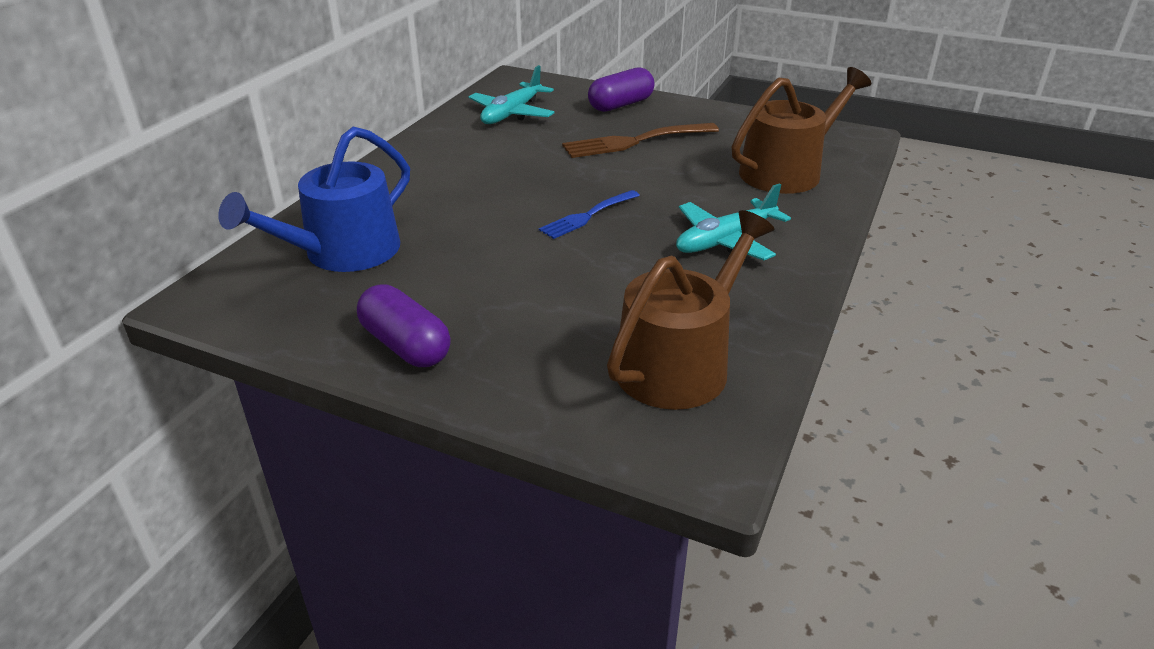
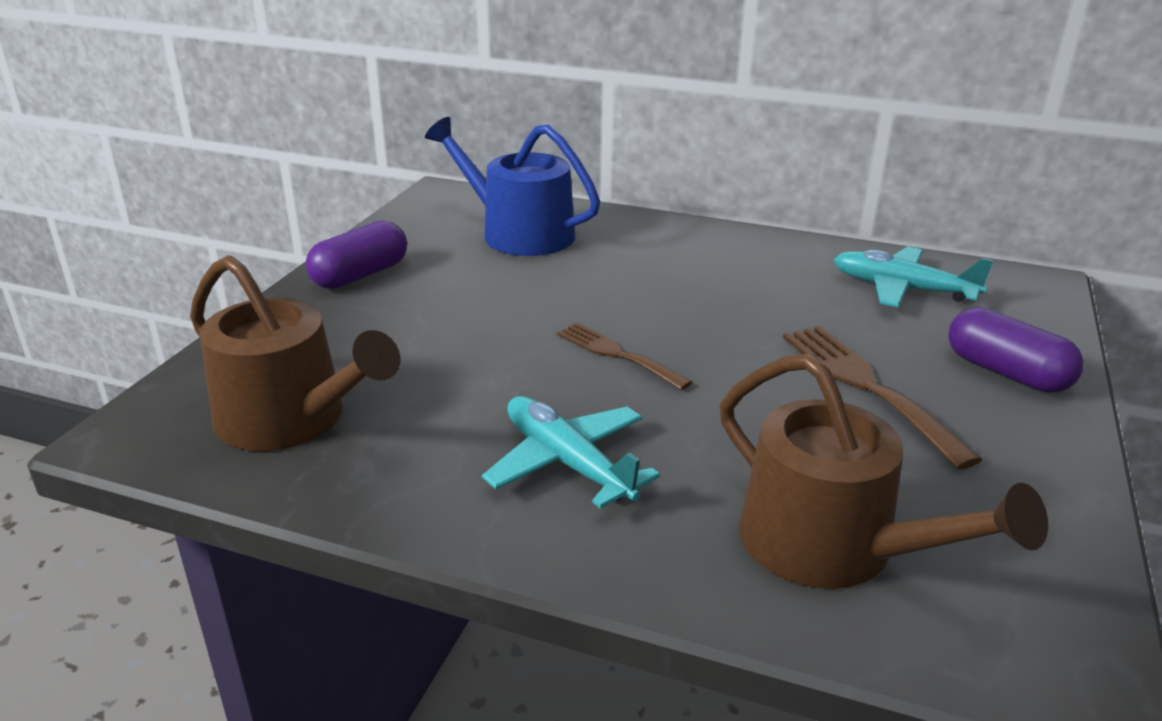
camera: 85 degrees right, 5 degrees down
(587, 216) = (617, 354): blue fork -> brown fork

